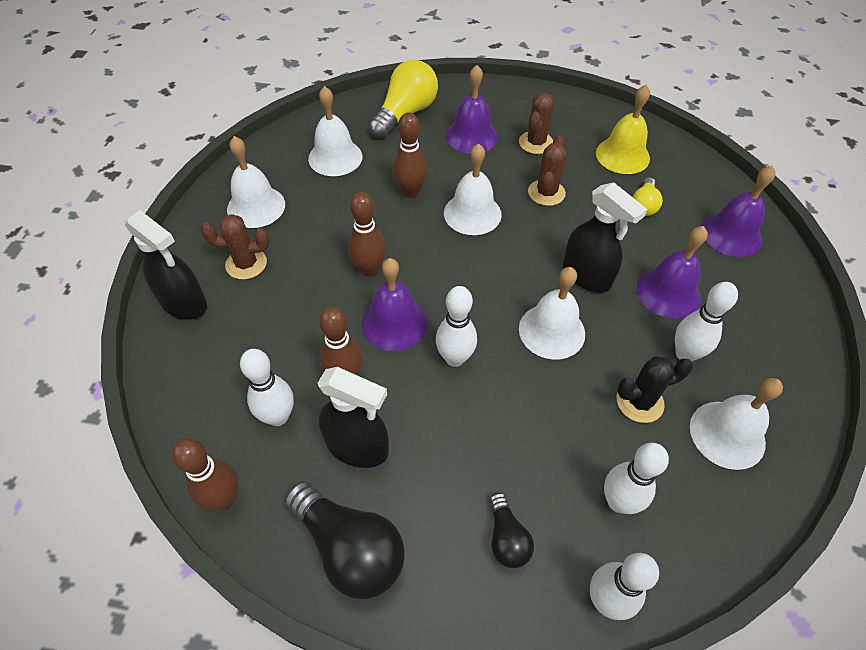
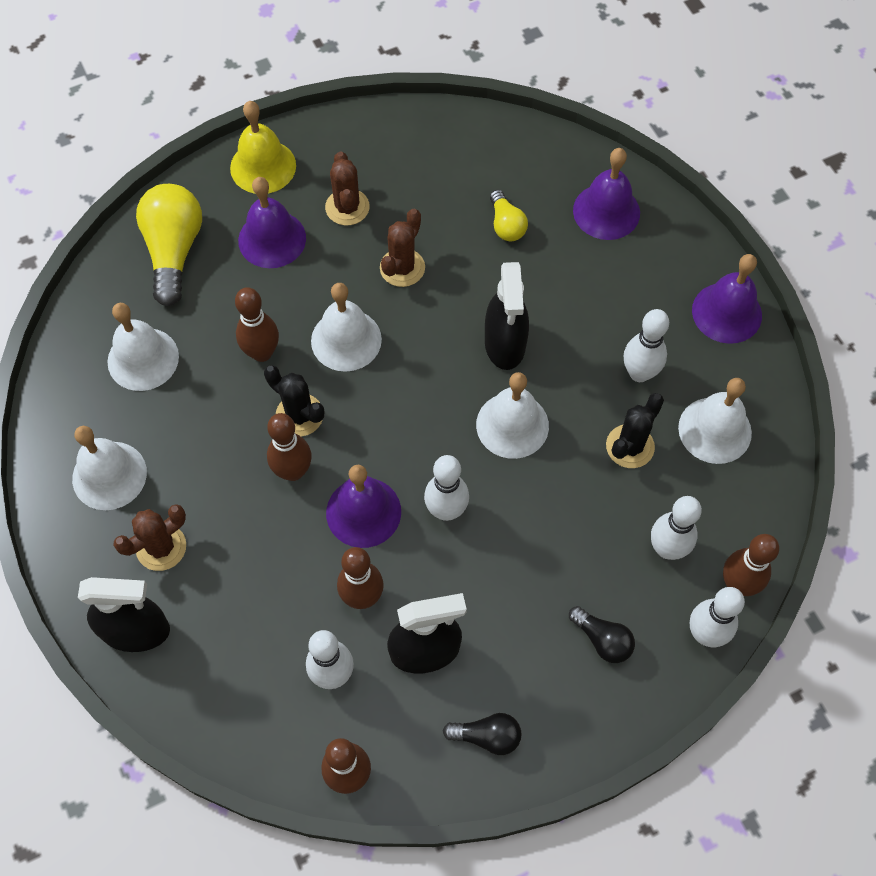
camera: 35 degrees left, 10 degrees up
(349, 548) = (487, 736): black light bulb -> black light bulb, size x0.54
(403, 239) = (299, 415): none -> black cactus
(546, 193) = (402, 268): brown cactus -> brown cactus turned 45 degrees clockwise
(586, 276) = (505, 344): black spray bottle -> black spray bottle turned 75 degrees clockwise
(622, 155) = (447, 171): yellow bell -> yellow bell (263, 166)
(667, 577) = (738, 584): none -> brown bowling pin
(668, 292) = (588, 315): purple bell -> purple bell (727, 312)

